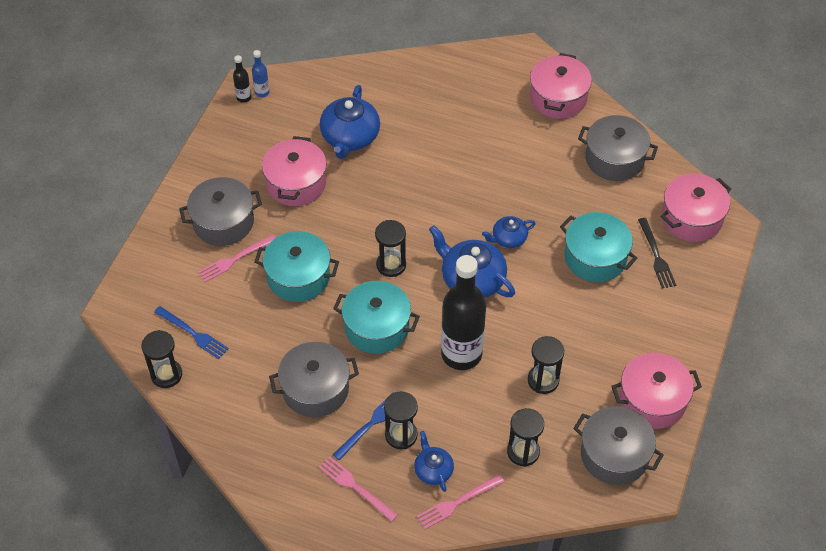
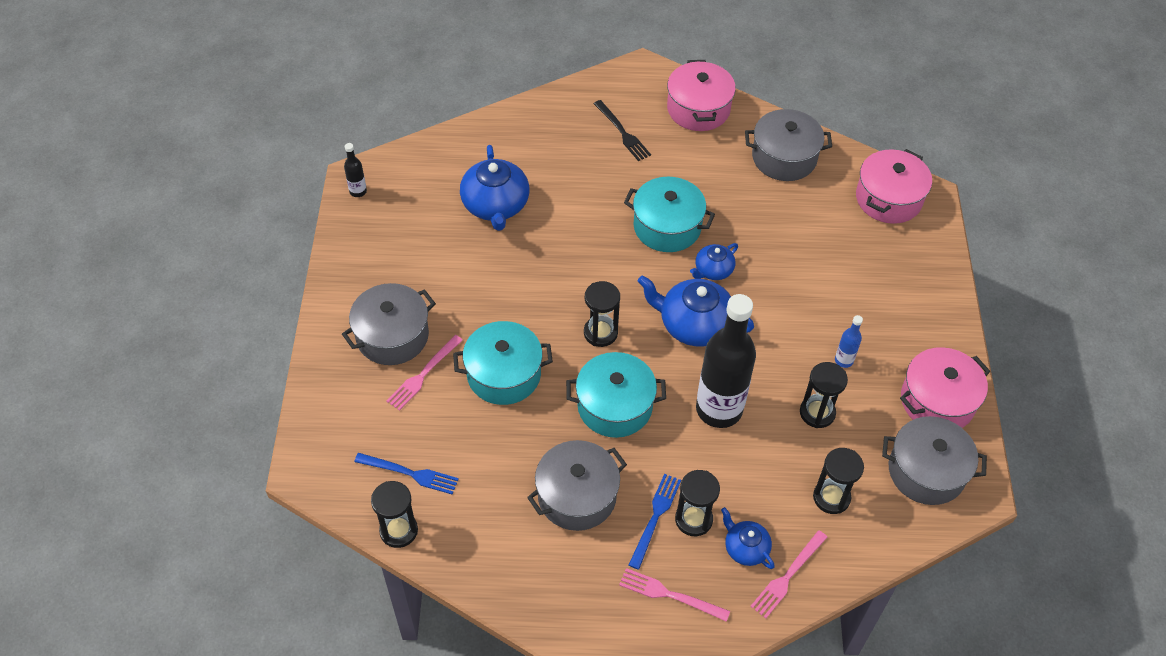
camera: 20 degrees left, 0 degrees up
(262, 92) = (376, 180): blue bottle -> blue bottle (843, 360)
(296, 183) = (457, 271): pink pot -> none
(595, 257) = (811, 266): turquoise pot -> turquoise pot (667, 226)
(656, 256) = (871, 247): black fork -> black fork (622, 132)

